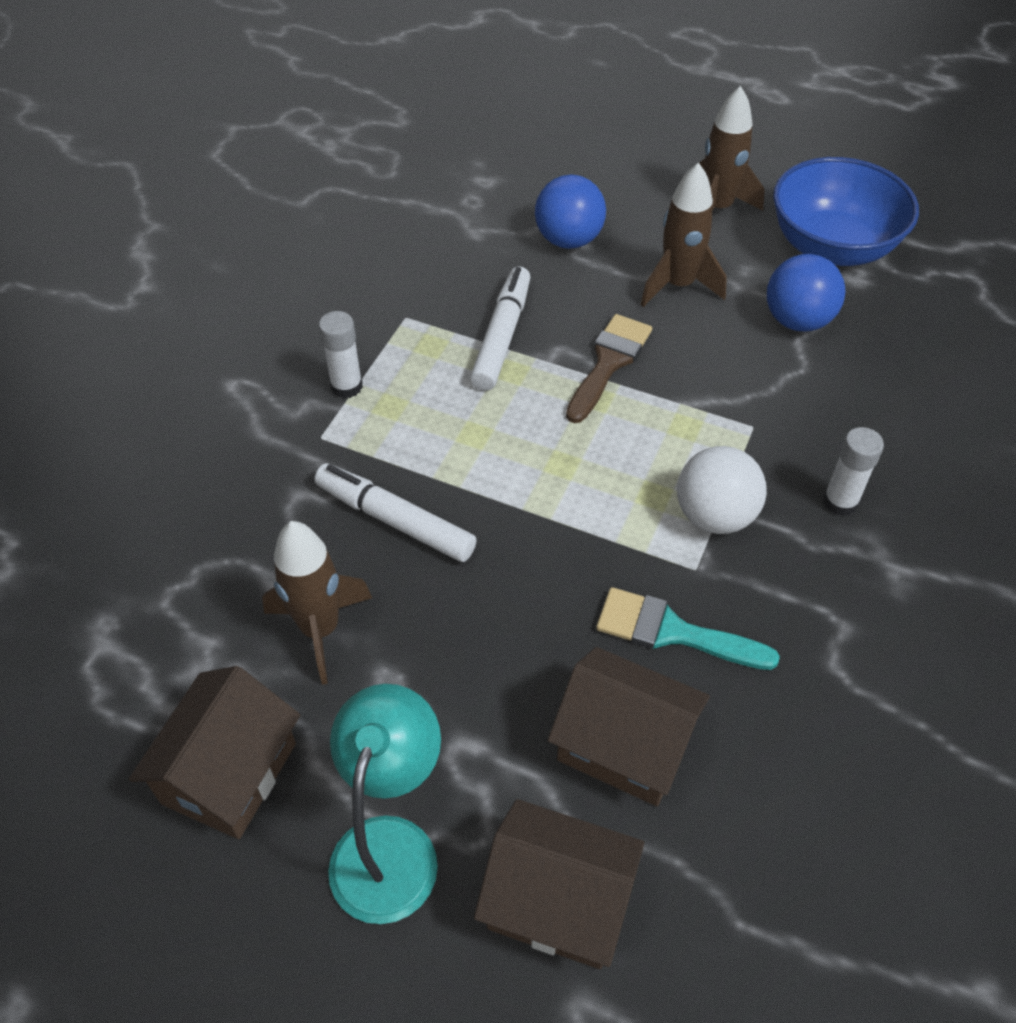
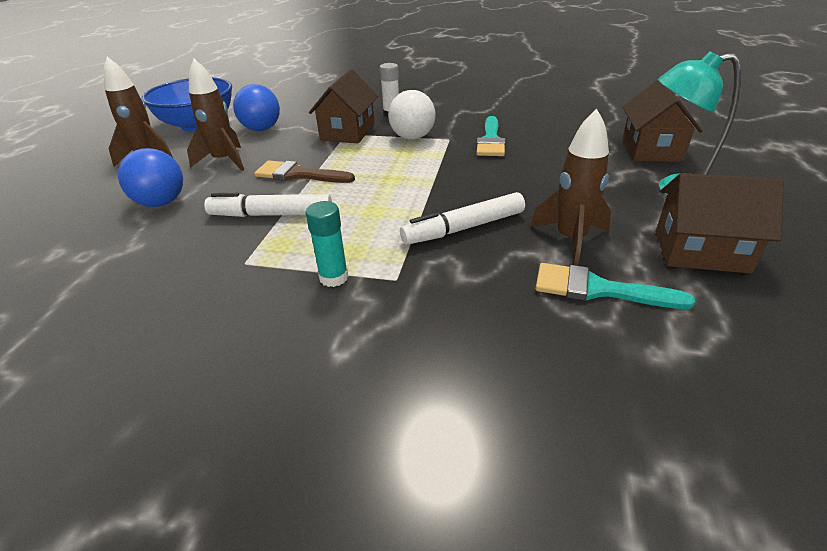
camera: 100 degrees left, 15 degrees down
(216, 615) = (597, 289): none -> turquoise brush
(346, 386) = (334, 277): white glue stick -> turquoise glue stick
(395, 520) = (463, 228): white marker -> white marker turned 45 degrees clockwise
(624, 745) = (562, 144): brown house -> brown house (348, 132)

